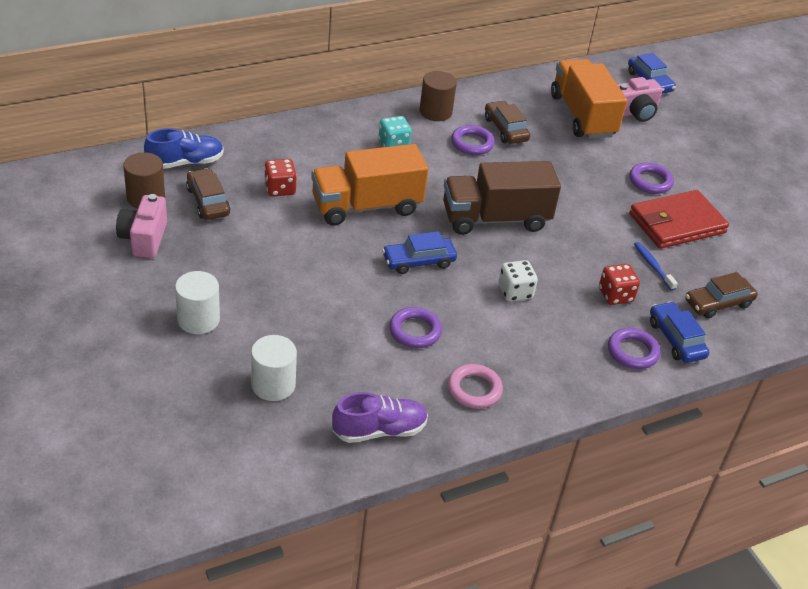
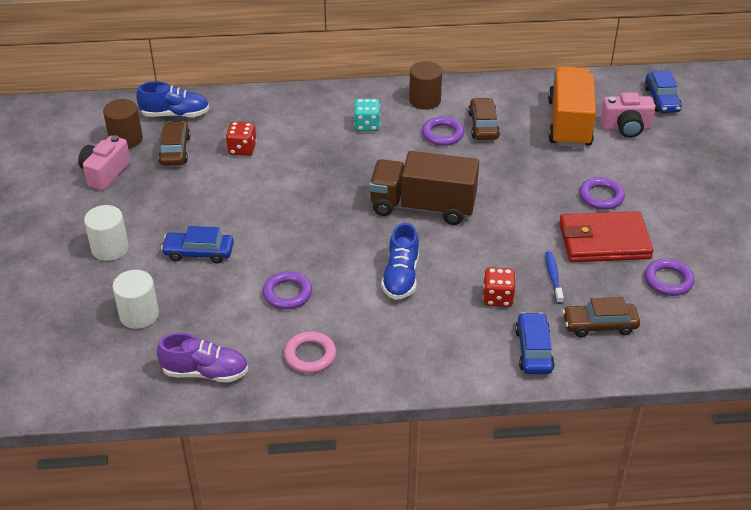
camera: 25 degrees right, 0 degrees up
(366, 206) = (309, 176): orange truck -> none
(418, 261) = (327, 233): blue car -> blue car (199, 252)
(515, 292) = (401, 276): white dice -> blue shoe
(632, 352) = (482, 353): purple ring -> purple ring (668, 280)

